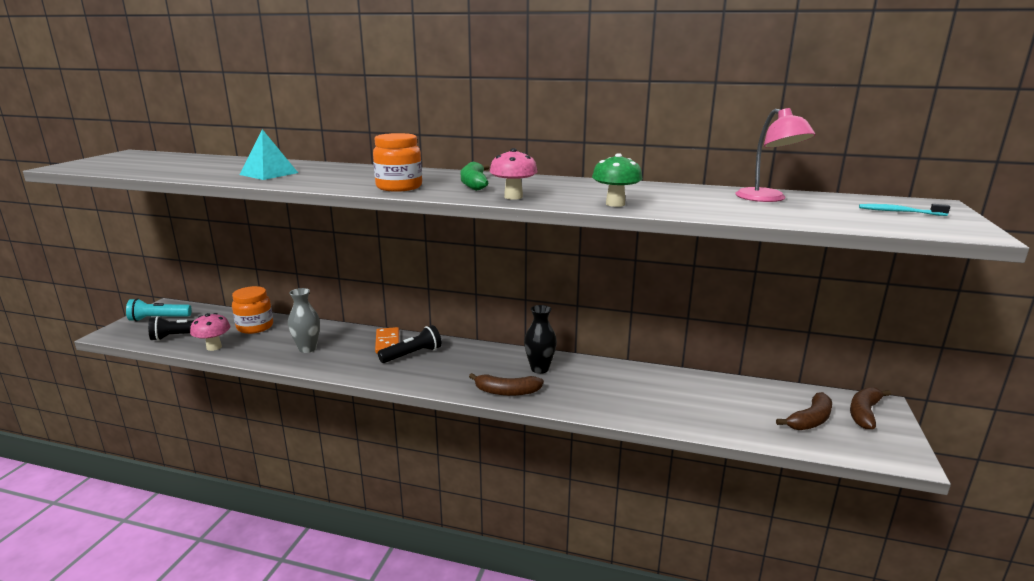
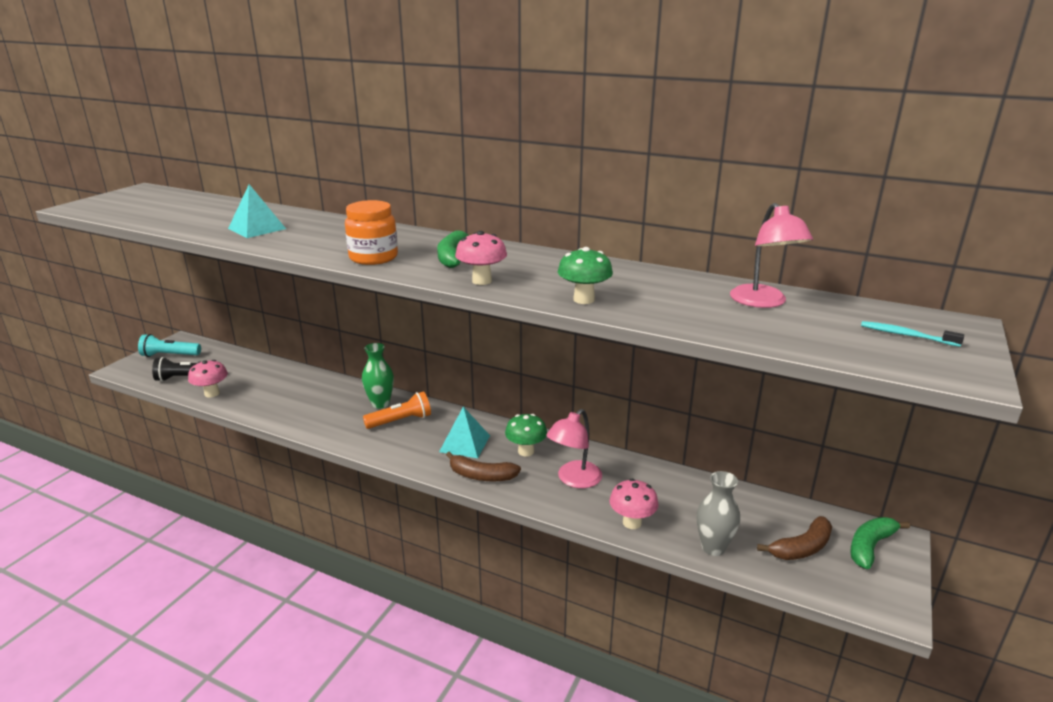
camera: 10 degrees right, 5 degrees up
(255, 327) = (257, 373): orange jar -> none
(307, 349) = (299, 404): grey vase -> grey vase (713, 547)
(387, 342) = (380, 404): orange domino -> green vase
(412, 354) = (400, 421): black flashlight -> orange flashlight
(480, 367) = (464, 443): none -> turquoise pyramid
(539, 369) = (526, 451): black vase -> green mushroom
(592, 387) = (574, 480): none -> pink lamp
(658, 415) = (632, 522): none -> pink mushroom
(864, 413) = (870, 546): brown banana -> green banana

